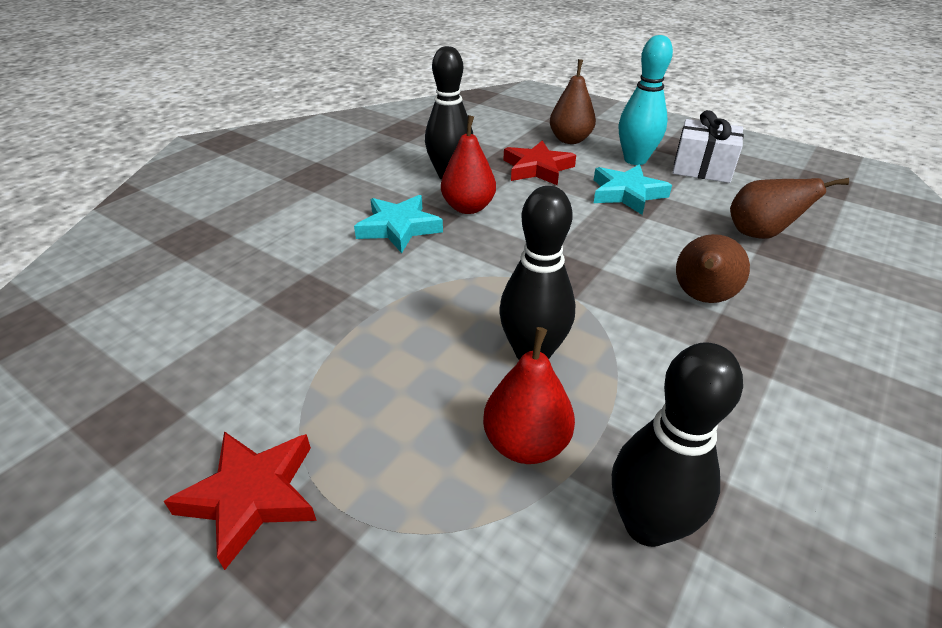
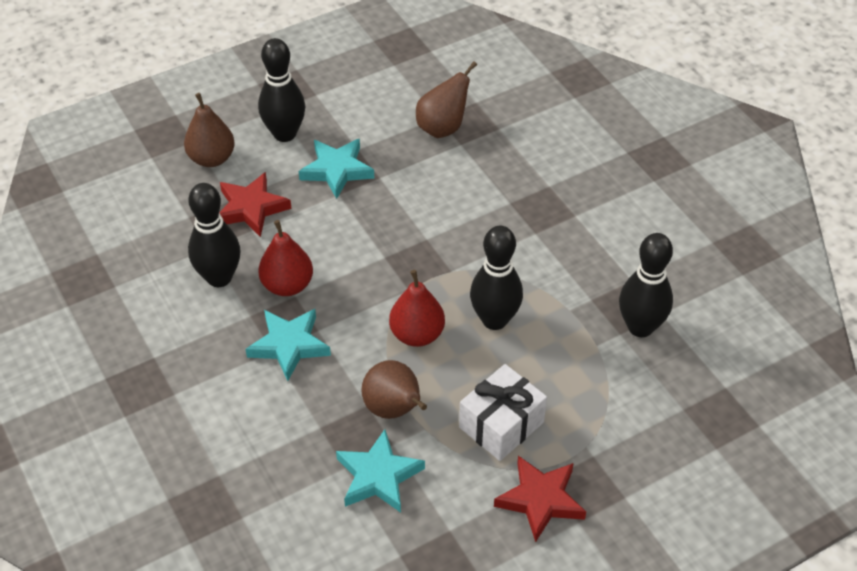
camera: 65 degrees left, 10 degrees up
(255, 329) = (378, 476): none -> turquoise star
(526, 443) = (566, 355): red pear -> red pear (417, 334)
(635, 160) = (285, 134): turquoise bowling pin -> black bowling pin
(701, 298) = (491, 204): brown pear -> brown pear (394, 409)
(702, 168) = (330, 100): white gift -> white gift (501, 425)

